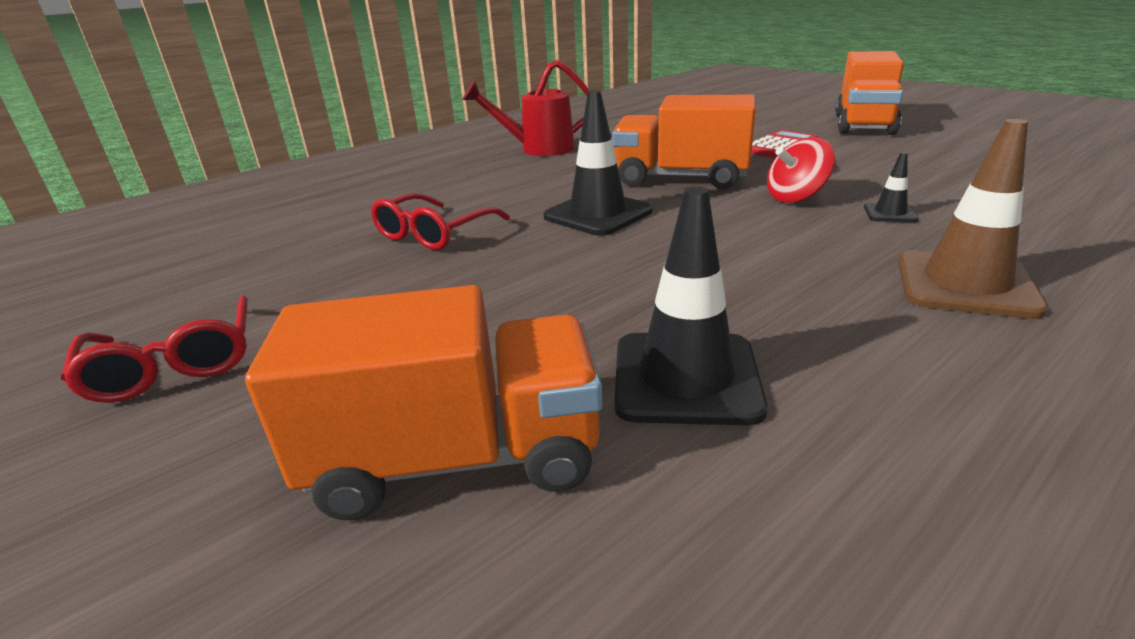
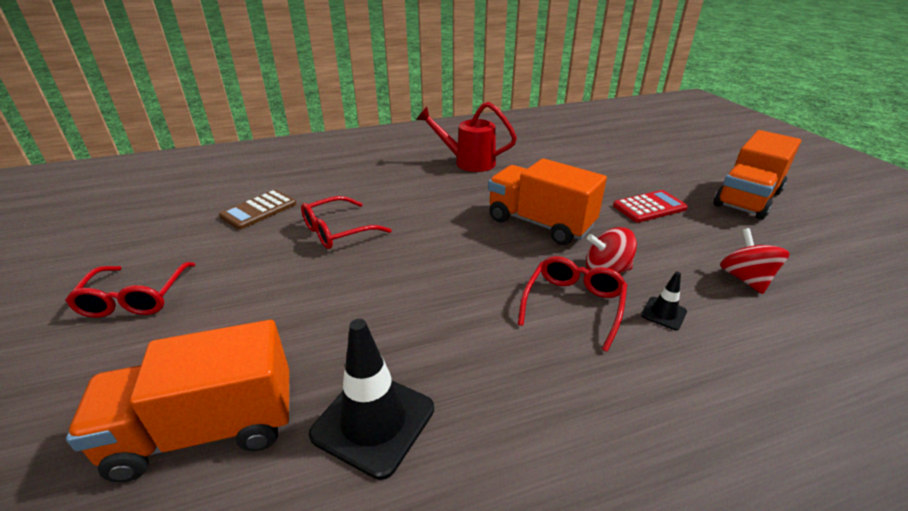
camera: 20 degrees right, 5 degrees up
(291, 239) = (259, 210): none -> brown calculator
(457, 457) = (206, 429): orange truck -> orange truck turned 150 degrees clockwise
(598, 214) = (450, 244): black traffic cone -> none
(794, 228) = (573, 305): none -> red glasses
(931, 175) = (745, 279): none -> red spinning top
(965, 285) = (645, 412): brown traffic cone -> none

